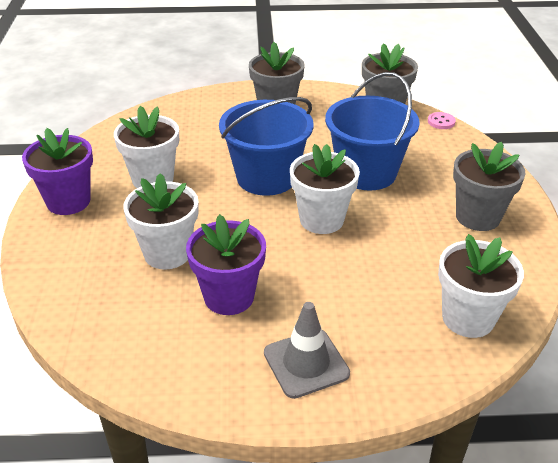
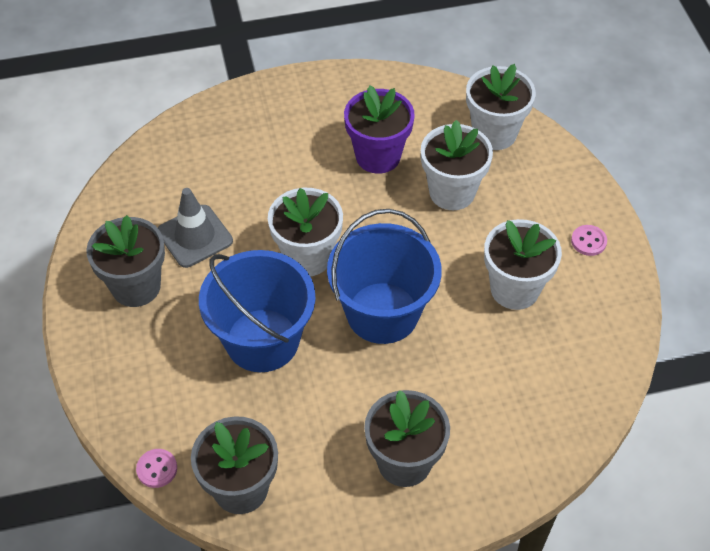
camera: 170 degrees right, 15 degrees up
(68, 201) = (588, 241): purple flower pot -> pink button
(306, 363) = (300, 110): grey traffic cone -> grey traffic cone (195, 236)
(468, 318) = (166, 165): white flower pot -> white flower pot (494, 133)

